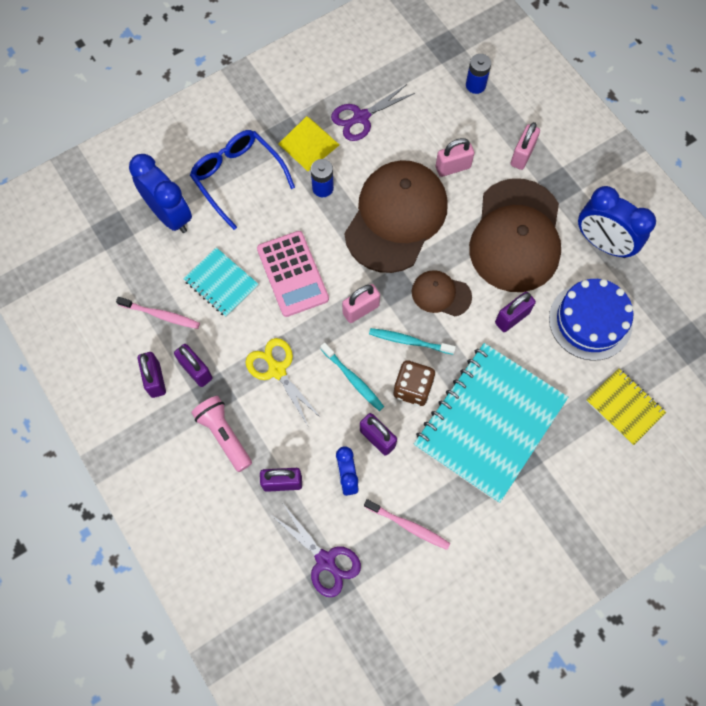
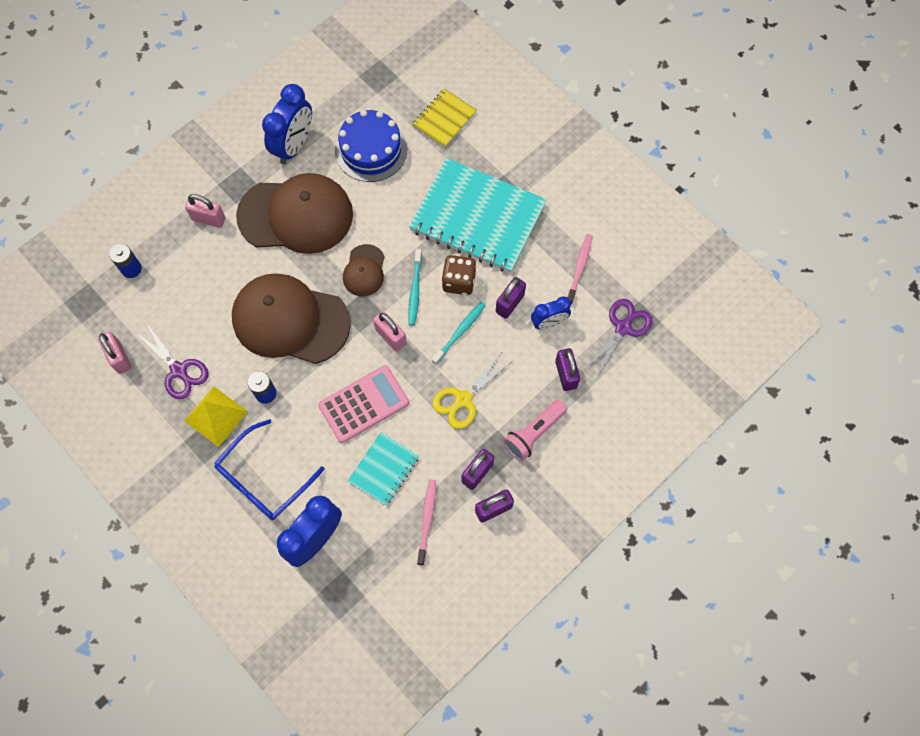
camera: 100 degrees left, 0 degrees up
(453, 167) = (229, 277): pink padlock -> pink padlock (119, 358)
(512, 318) = (378, 210): purple padlock -> none

